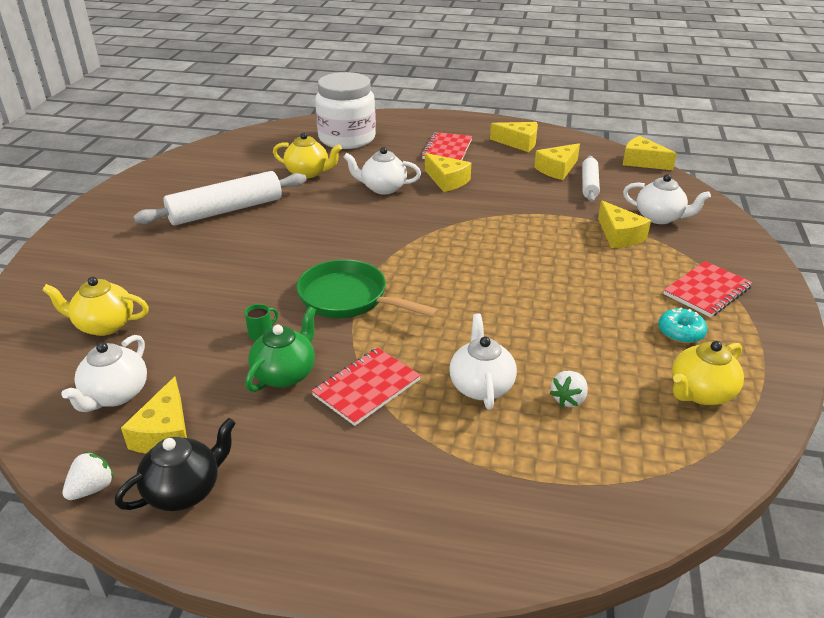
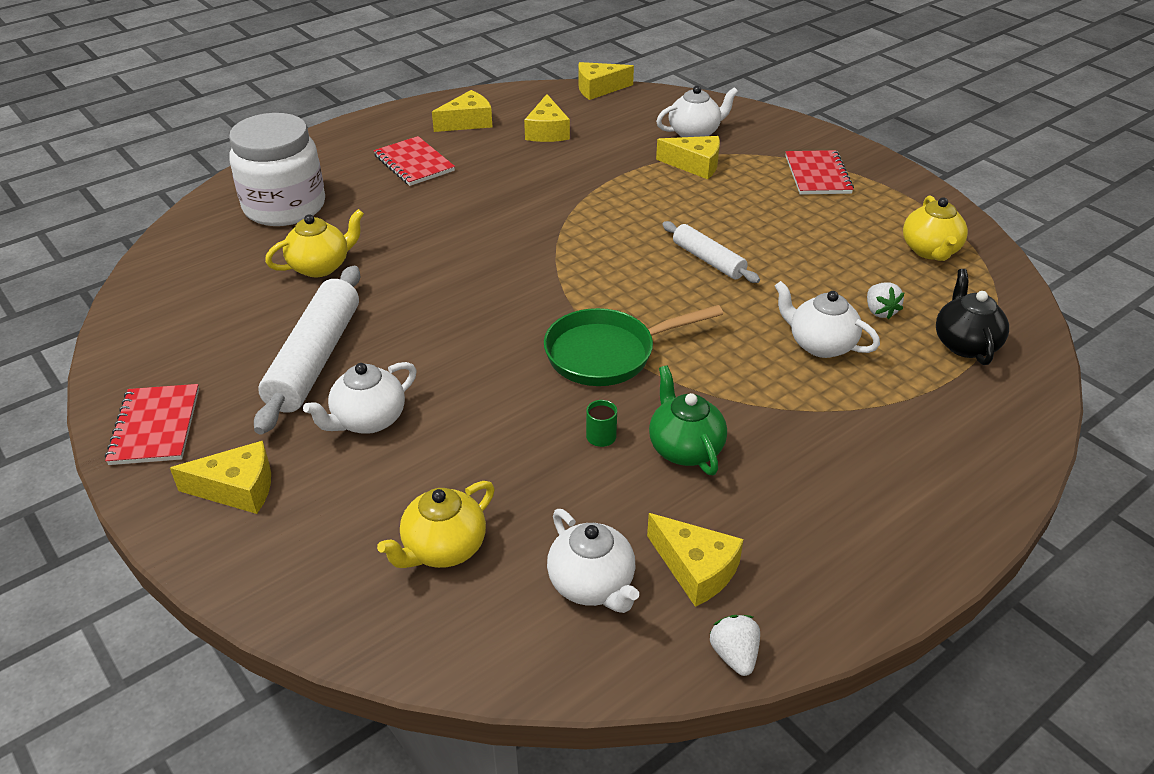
camera: 50 degrees left, 5 degrees up
(184, 490) = (795, 586): black teapot -> black teapot (965, 344)
(366, 388) = (758, 408): red notebook -> red notebook (155, 426)
(383, 188) = (431, 237): white teapot -> white teapot (368, 420)
(447, 181) = (475, 195): yellow cheese -> yellow cheese (237, 488)
(589, 185) = (597, 132): white rolling pin -> white rolling pin (708, 260)
(680, 332) = (854, 216): turquoise donut -> none

